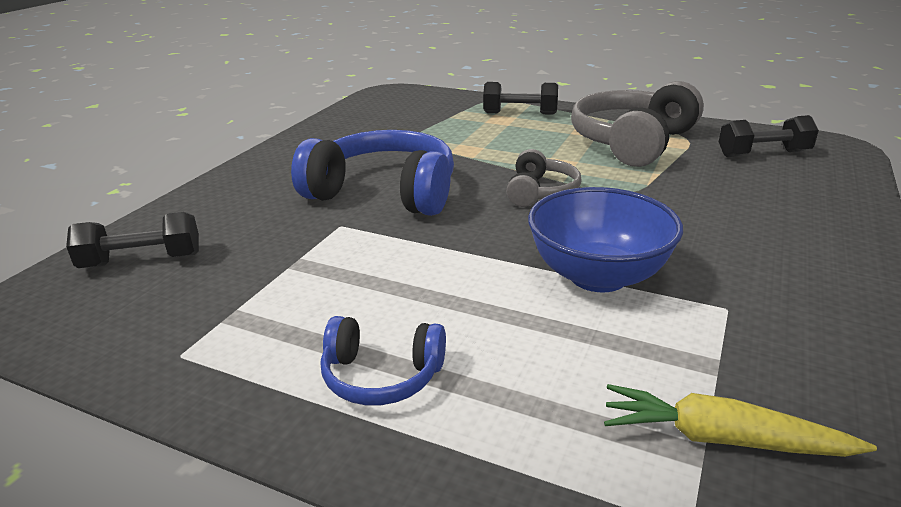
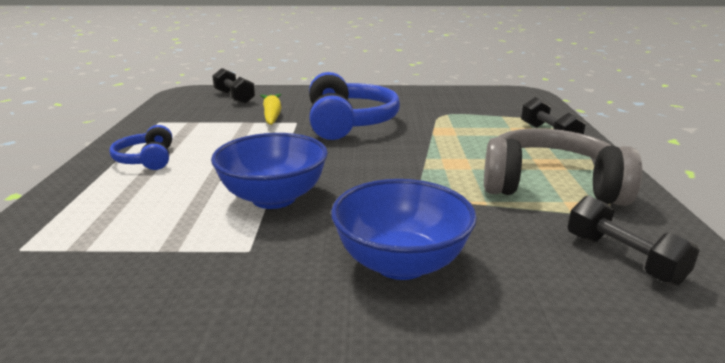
camera: 65 degrees right, 5 degrees down
(540, 192) = (394, 163): grey headphones -> none
(722, 439) = (89, 255): yellow carrot -> yellow carrot (272, 115)
(763, 232) = (401, 263): none -> blue bowl

